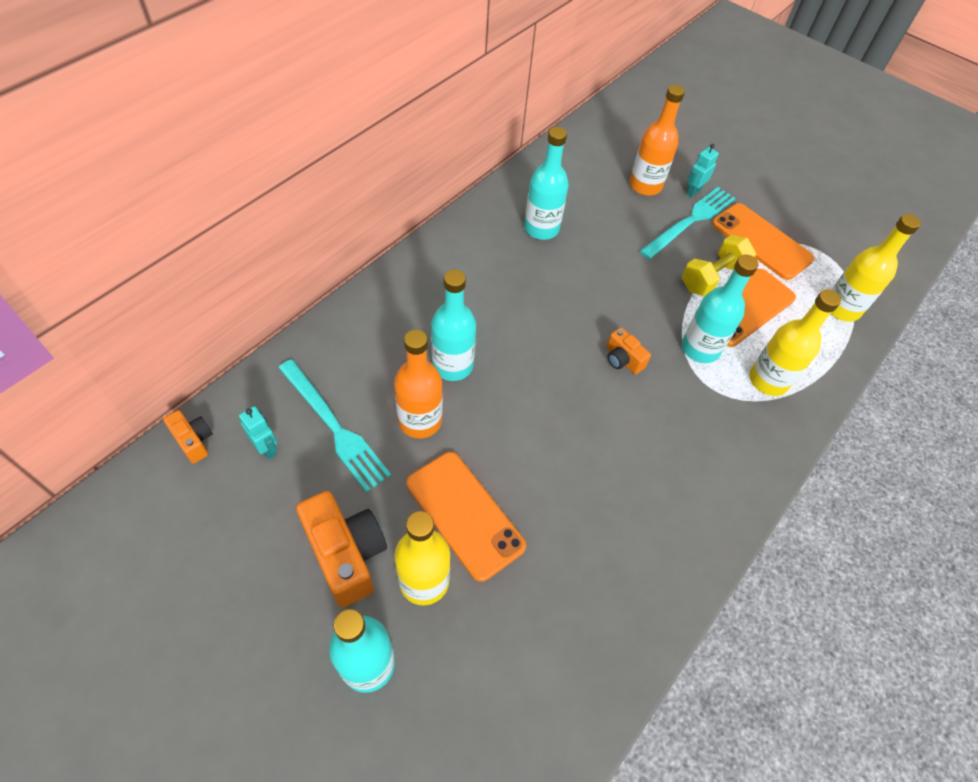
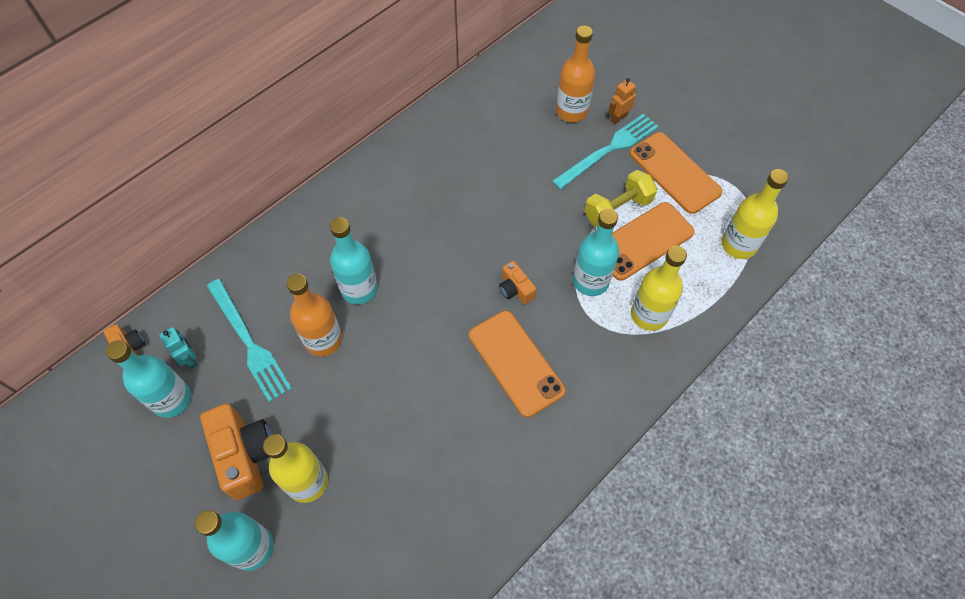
camera: 10 degrees right, 5 degrees up
(465, 514) = (350, 426): orange phone -> orange phone (516, 363)
(541, 228) = (462, 155): turquoise bottle -> turquoise bottle (172, 399)
(693, 191) = (618, 118): turquoise robot -> orange robot

